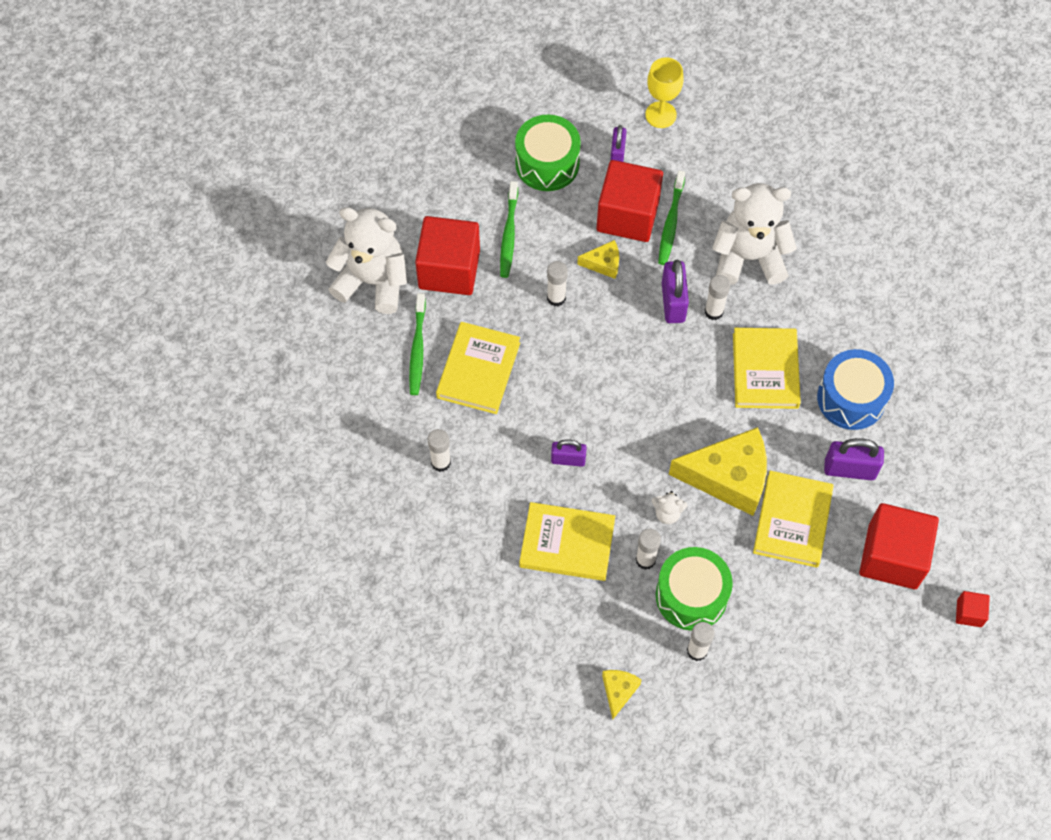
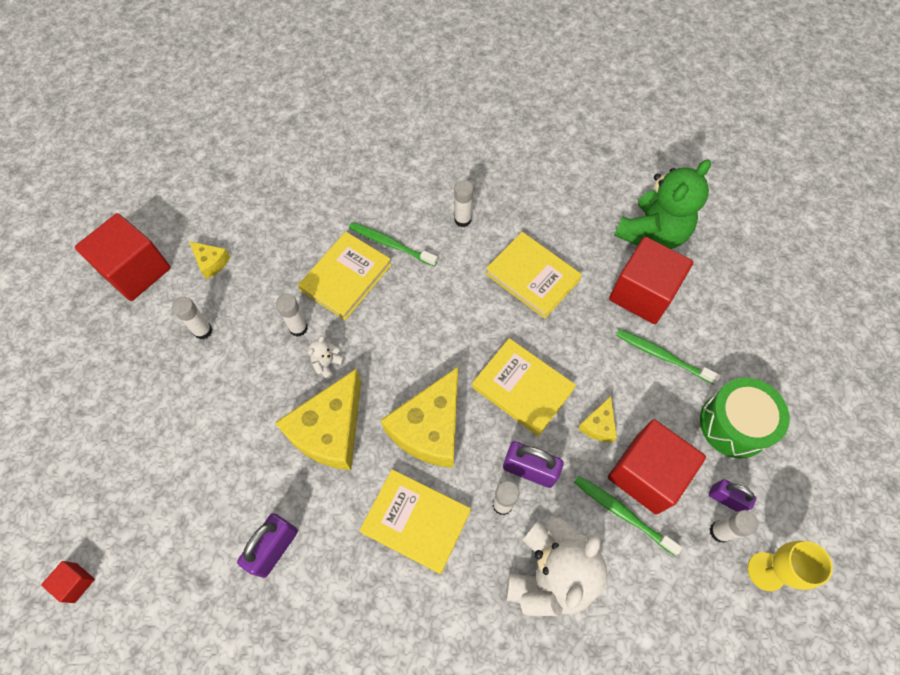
camera: 115 degrees right, 0 degrees up
(373, 281) = (652, 233): white teddy bear -> green teddy bear
(417, 349) = (572, 241): green toothbrush -> green toothbrush (390, 244)
(556, 298) = (578, 367): white glue stick -> white glue stick (720, 531)
(568, 459) = (417, 309): purple padlock -> none
(680, 395) = (430, 428): none -> yellow cheese
(691, 595) = (248, 348): green drum -> none
(792, 521) = (258, 465): yellow book -> yellow book (522, 388)
(851, 398) = (343, 594): blue drum -> none
(892, 556) = (171, 540): red cube -> red cube (136, 271)

